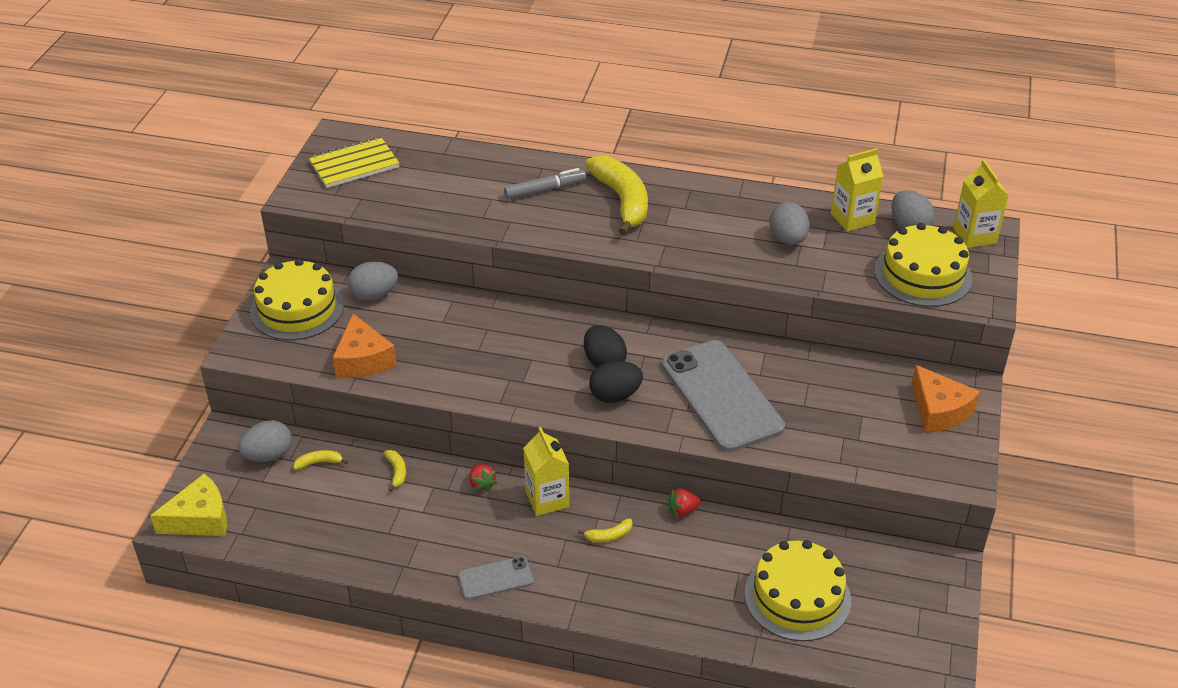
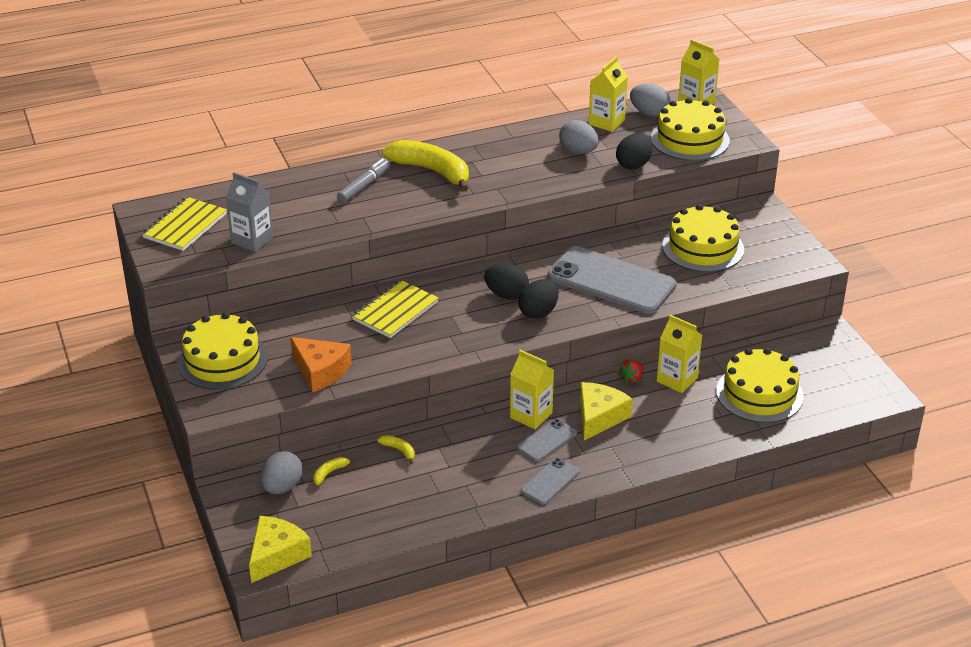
camera: 35 degrees left, 5 degrees down
(374, 295) = (276, 324): grey egg -> none
(392, 203) = (252, 240): none -> grey carton
(482, 484) = (473, 428): red strawberry -> none
(487, 330) = (395, 311): none -> yellow notebook
(535, 534) = (547, 441): none -> grey phone
(609, 536) = (599, 417): yellow banana -> yellow cheese
(726, 535) = (677, 380): none -> yellow carton
(830, 278) = (634, 165): none -> black egg
(856, 403) = (703, 247): none -> yellow cake
(938, 410) = (758, 230): orange cheese -> none

